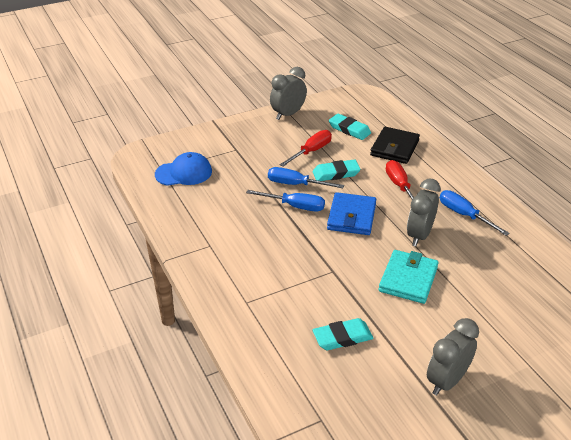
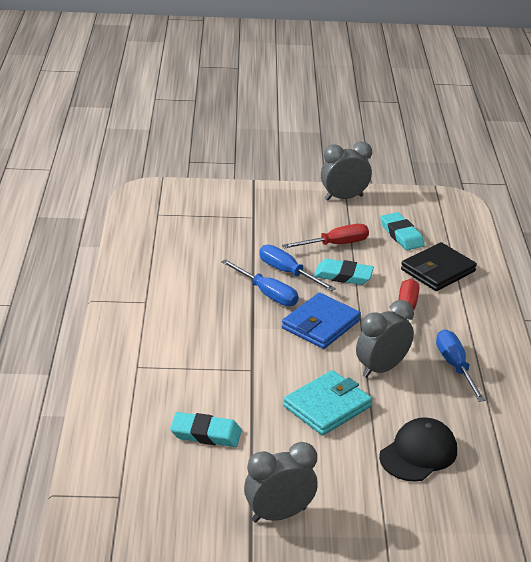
camera: 25 degrees right, 5 degrees down
(184, 173) = (178, 224): blue cap -> none
(496, 290) = (418, 453): none -> black cap

